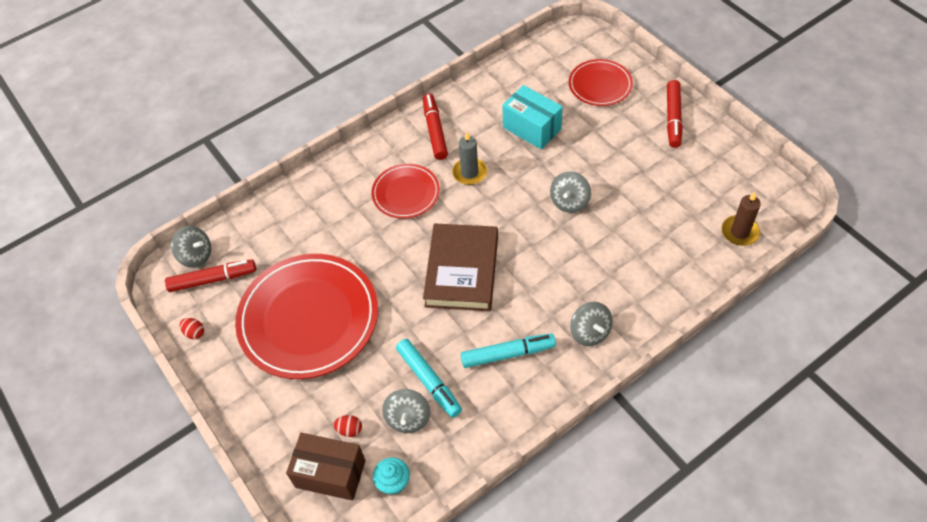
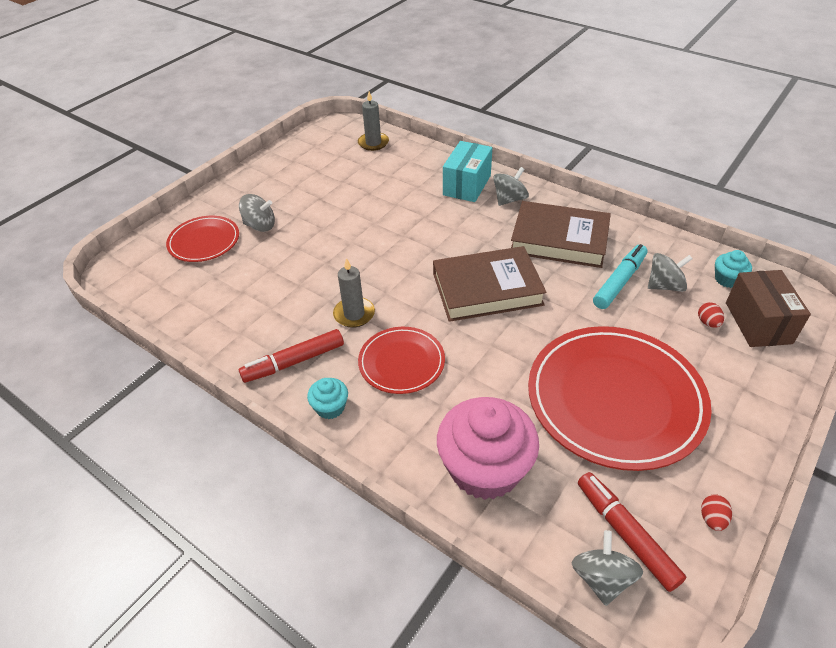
camera: 110 degrees left, 10 degrees down
(294, 219) = (485, 469): none -> pink cupcake
(384, 146) = (330, 407): none -> turquoise cupcake
(508, 354) = (559, 240): turquoise marker -> brown book
(532, 128) = (276, 279): turquoise box -> turquoise box (467, 185)
(569, 202) = (372, 235): grey spinning top -> grey spinning top (260, 226)
(673, 118) = (248, 190): red marker -> none
(739, 232) = (373, 143): brown candle -> grey candle

